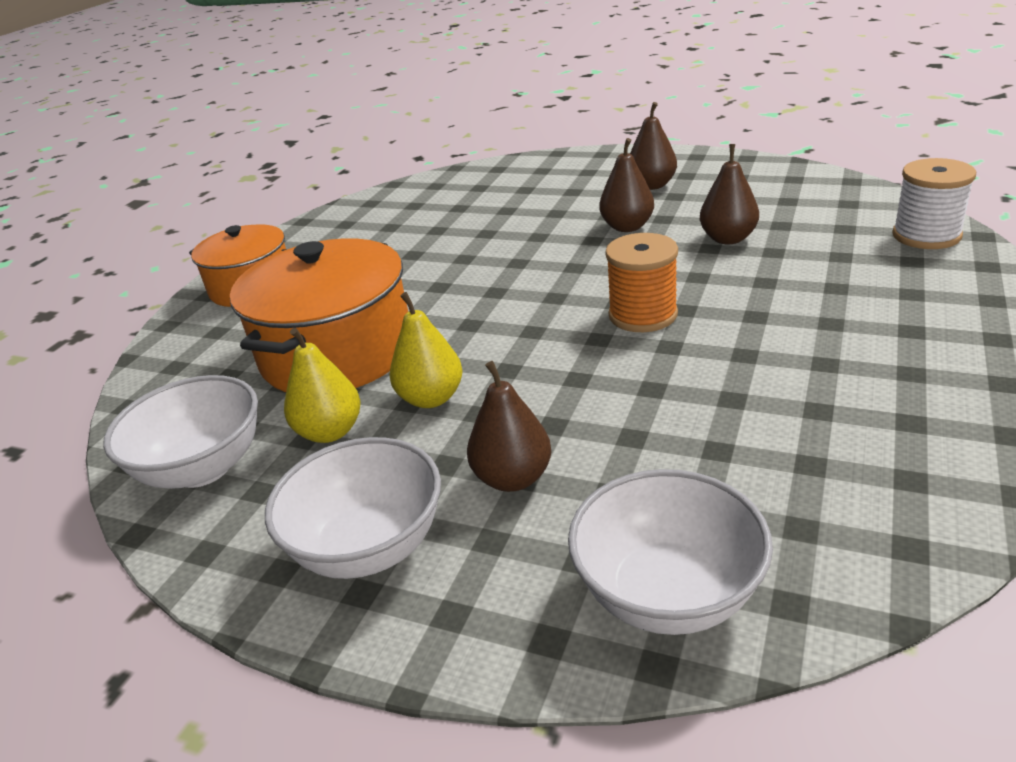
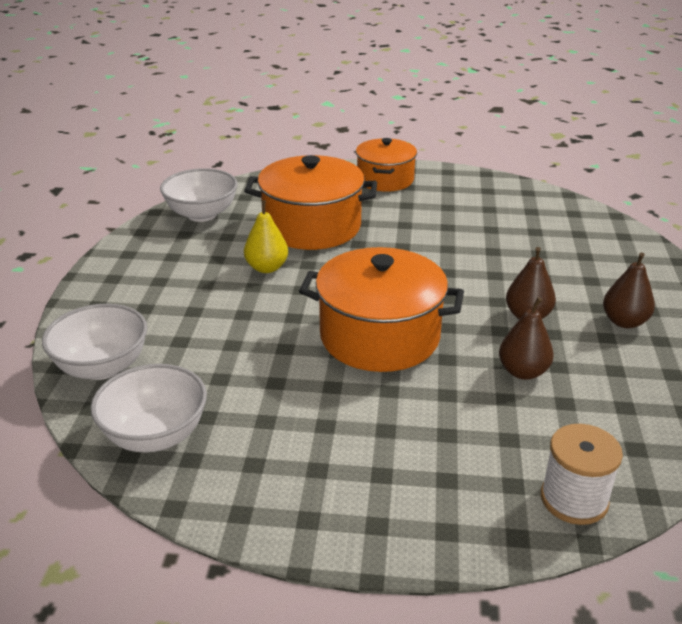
camera: 70 degrees right, 0 degrees up
(330, 432) = (233, 242): yellow pear -> none
(369, 547) = (142, 274): white bowl -> white bowl (155, 435)
(513, 478) = (193, 307): brown pear -> none
(643, 315) = (380, 336): orange spool -> orange pot

